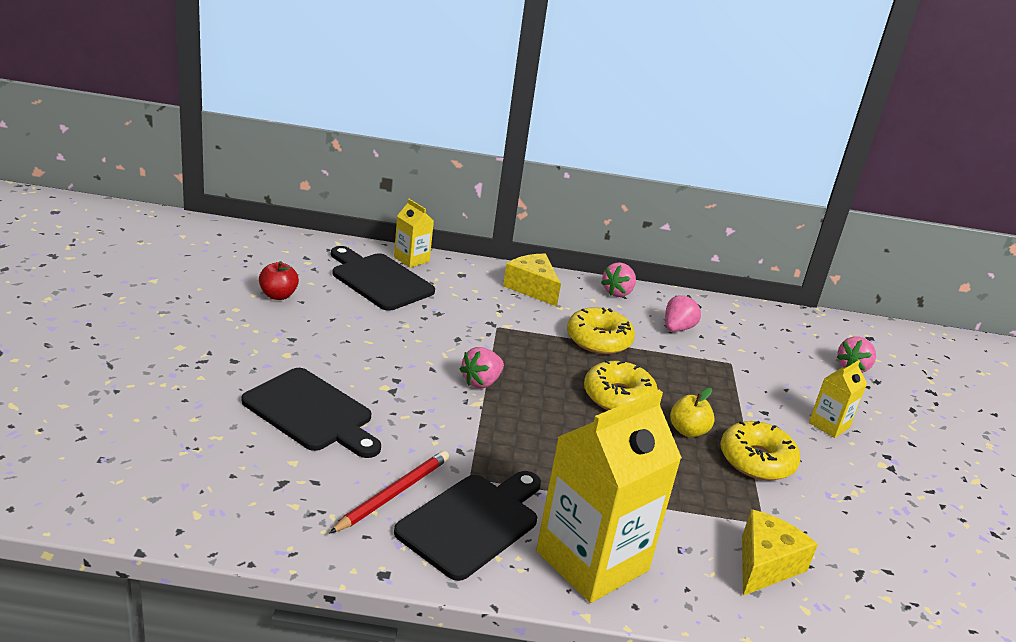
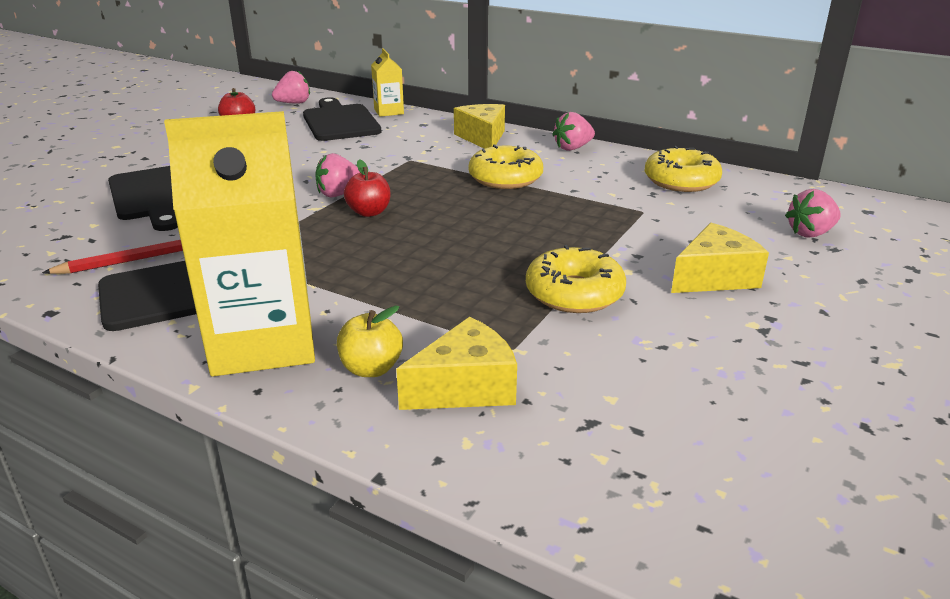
camera: 30 degrees right, 0 degrees up
(528, 400) = (369, 212): none -> red apple
(618, 397) = (470, 221): yellow donut -> yellow donut (681, 181)
(677, 328) = (609, 179): pink strawberry -> pink strawberry (294, 103)
(688, 431) = (517, 257): yellow apple -> yellow apple (371, 368)
(829, 425) = (714, 277): yellow carton -> yellow cheese

